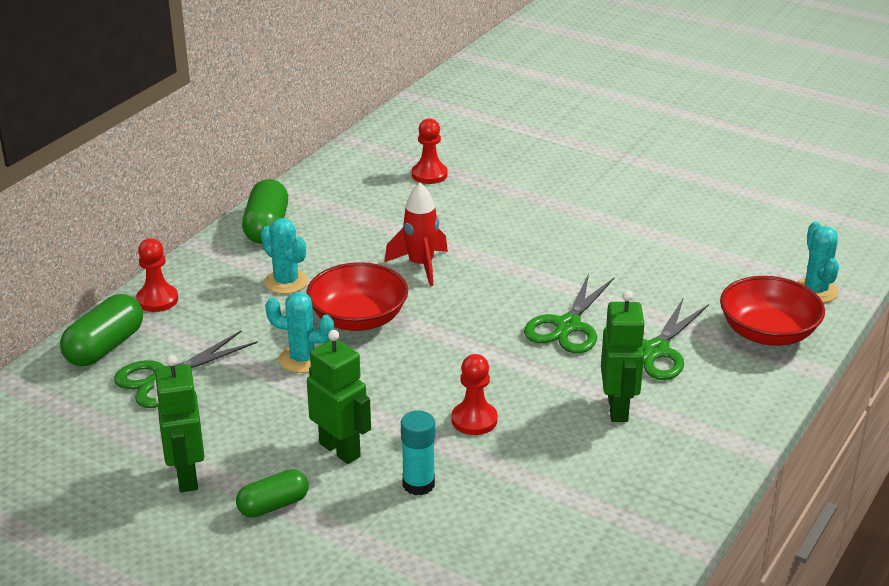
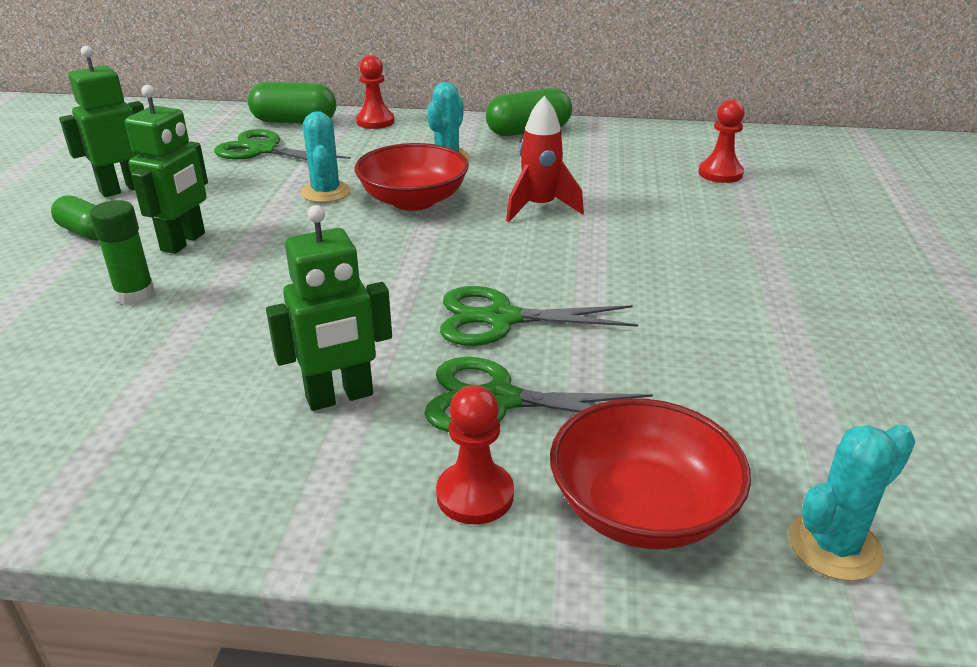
camera: 65 degrees right, 0 degrees up
(418, 484) = (135, 294): turquoise glue stick -> green glue stick
(474, 420) = (266, 300): red pawn -> red pawn (475, 495)

